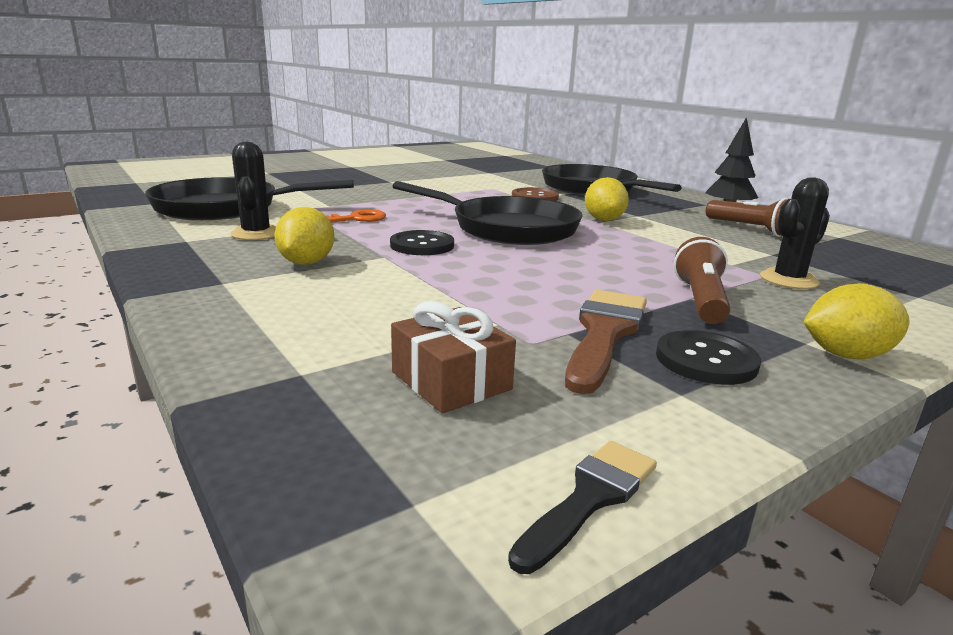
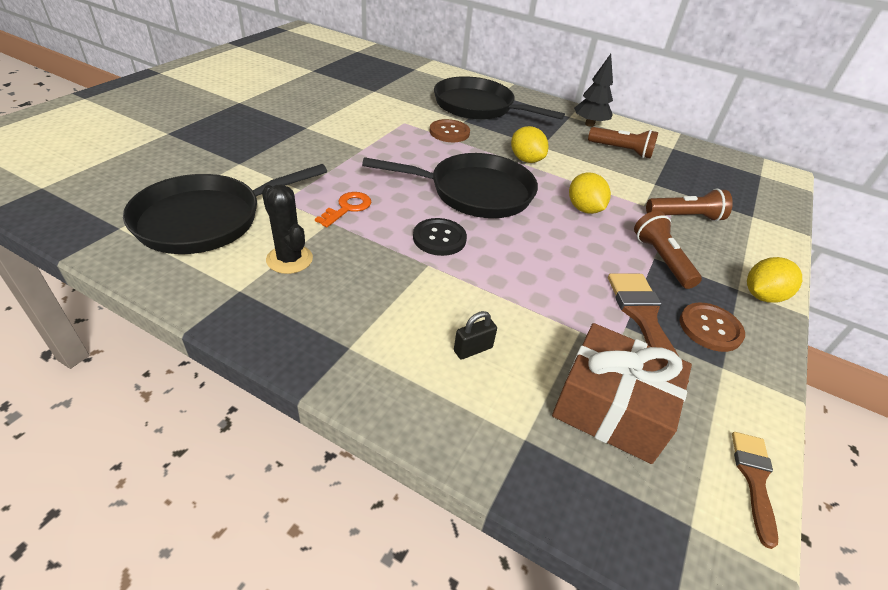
camera: 30 degrees left, 20 degrees up
(306, 263) = (381, 294): yellow lemon -> yellow lemon (584, 209)
(344, 308) = (473, 349): none -> black padlock
(451, 380) = (611, 407): brown gift -> brown gift, size x1.56
(590, 498) = (754, 479): black brush -> brown brush
(706, 360) = (710, 328): black button -> brown button
(789, 280) = (685, 217): black cactus -> brown flashlight

